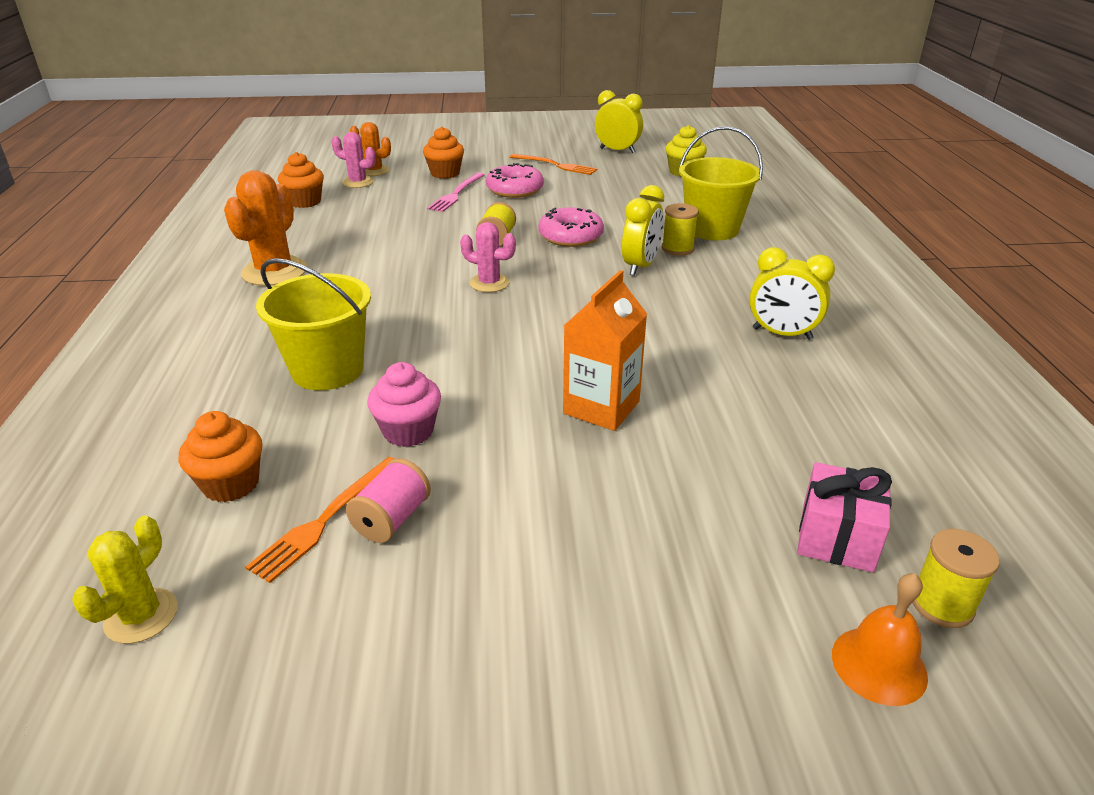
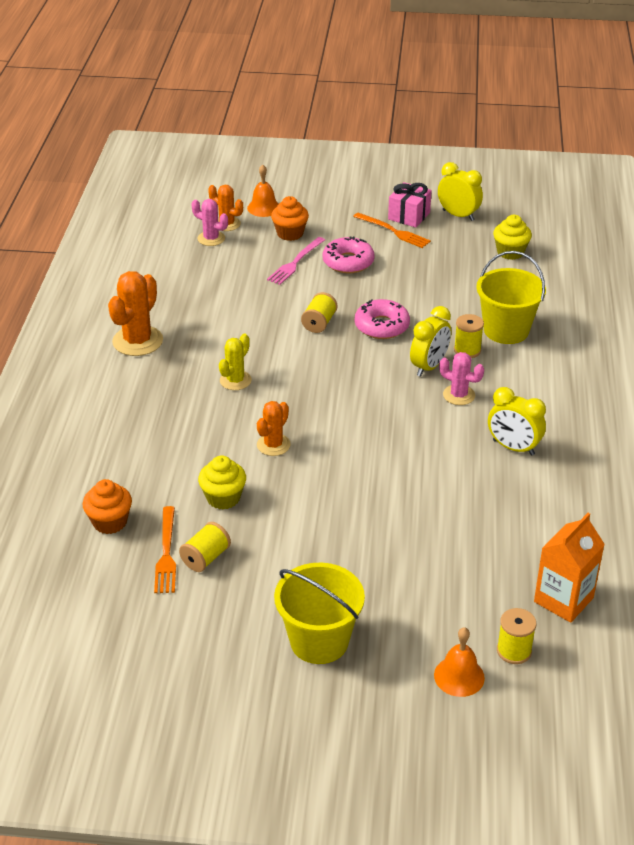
camera: 10 degrees right, 5 degrees up
(141, 616) = (64, 596): yellow cactus -> yellow cactus (235, 380)
(305, 202) = (164, 260): orange cupcake -> none
(325, 519) = (166, 553): orange fork -> orange fork turned 45 degrees counterclockwise
(327, 370) = (173, 441): yellow bucket -> yellow bucket (319, 641)
(392, 519) = (205, 558): pink spool -> yellow spool
(408, 431) = (223, 498): pink cupcake -> yellow cupcake
(412, 157) = (264, 208): none -> orange bell
(469, 361) = (273, 445): none -> orange cactus
(489, 283) = (303, 372): pink cactus -> pink cactus (459, 395)
(601, 407) = (357, 495): orange carton -> orange carton (563, 600)
(837, 538) = (473, 605): pink gift -> pink gift (409, 216)

